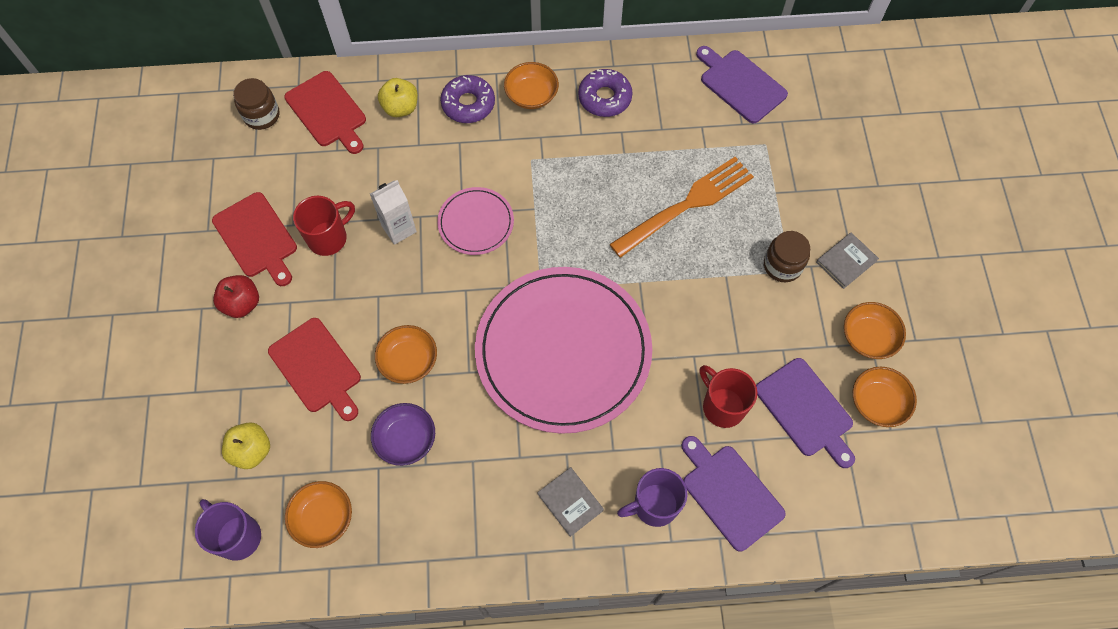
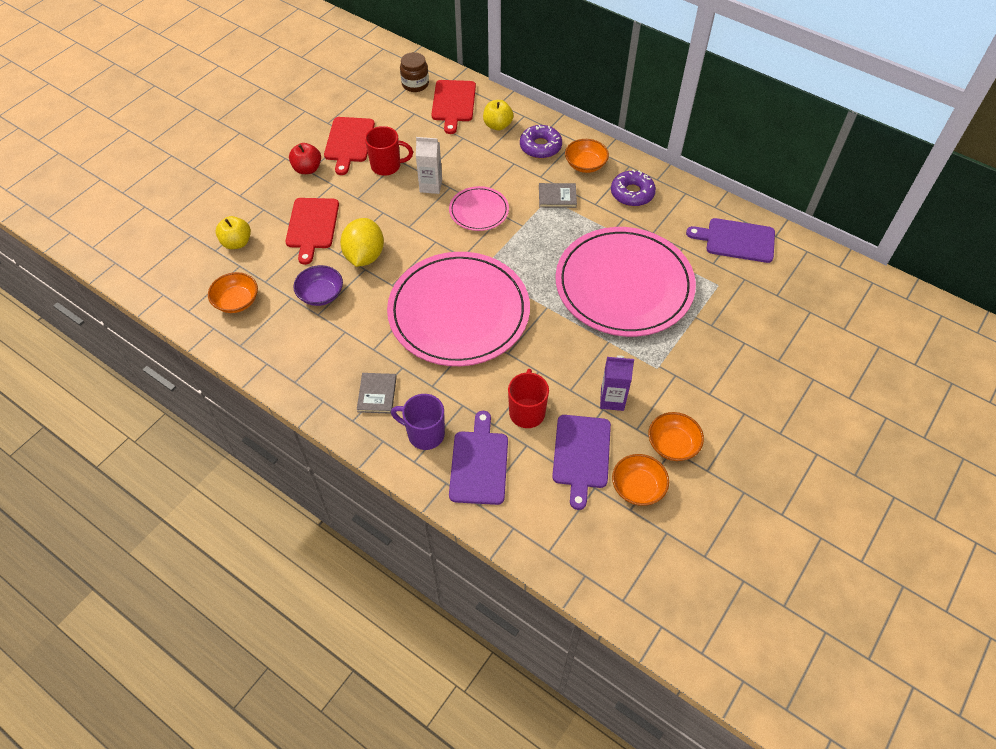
camera: 40 degrees right, 10 degrees down
(238, 536) = (187, 278): purple mug -> none
(408, 361) = (364, 256): orange bowl -> yellow lemon
(686, 205) = (624, 285): orange fork -> pink plate
(740, 84) = (736, 240): purple cutting board -> purple cutting board turned 75 degrees counterclockwise
(782, 265) = (655, 361): brown jar -> none
(782, 333) = (612, 399): none -> purple carton
(846, 261) = (704, 389): grey book -> grey book (557, 197)

